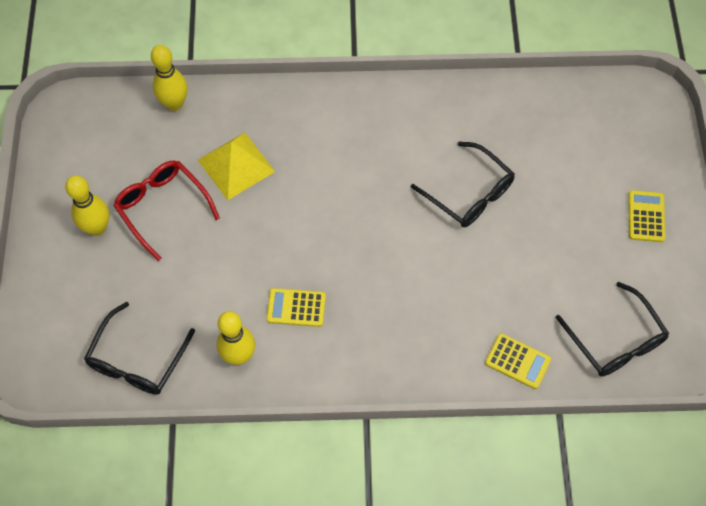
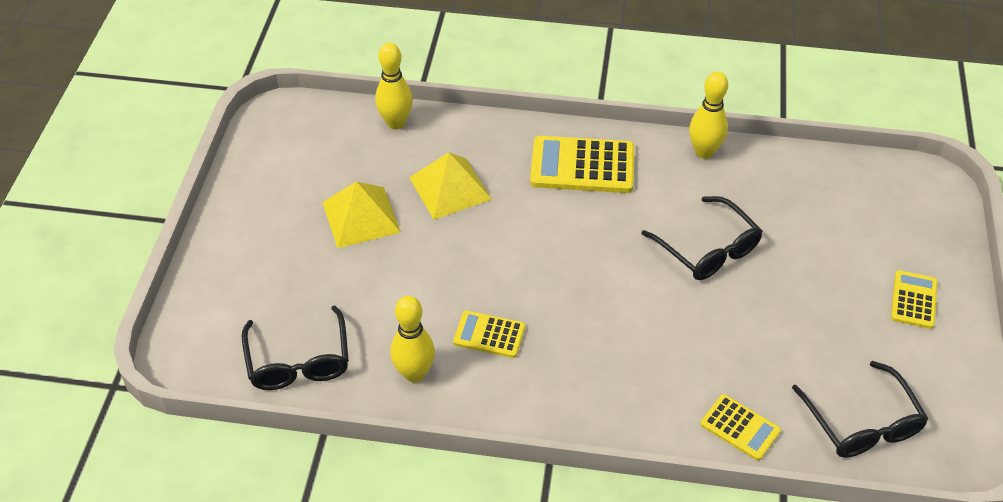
camera: 10 degrees right, 15 degrees down
(97, 228) = (286, 226): yellow bowling pin -> yellow bowling pin (704, 152)
(137, 360) = (298, 361): black glasses -> black glasses turned 45 degrees counterclockwise
(162, 207) = (361, 217): red glasses -> yellow pyramid
(349, 125) = (582, 166): none -> yellow calculator

